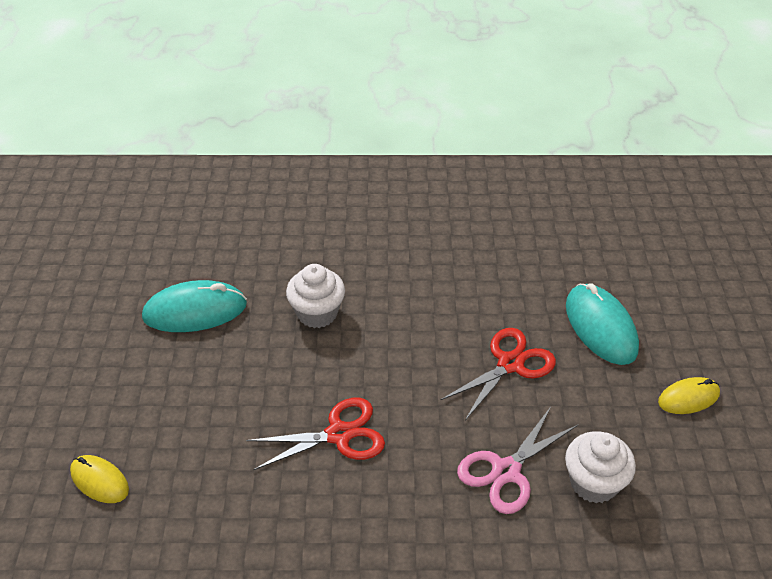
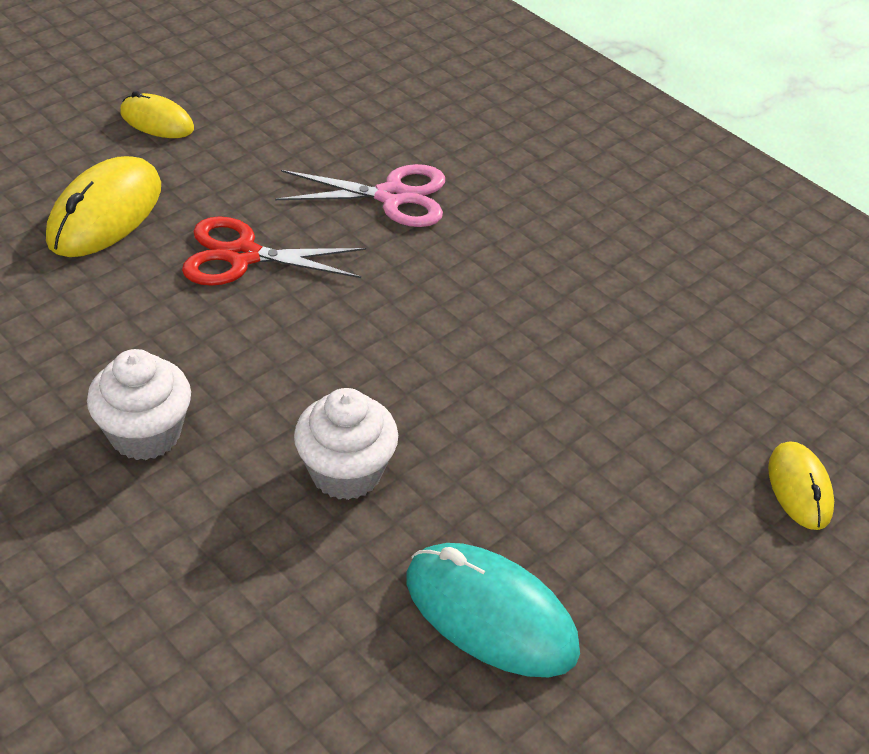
camera: 135 degrees left, 0 degrees up
(338, 434) = (497, 333): red scissors -> none
(593, 483) = (338, 140): white cupcake -> white cupcake (145, 434)
(600, 327) = (105, 213): turquoise mouse -> yellow mouse

